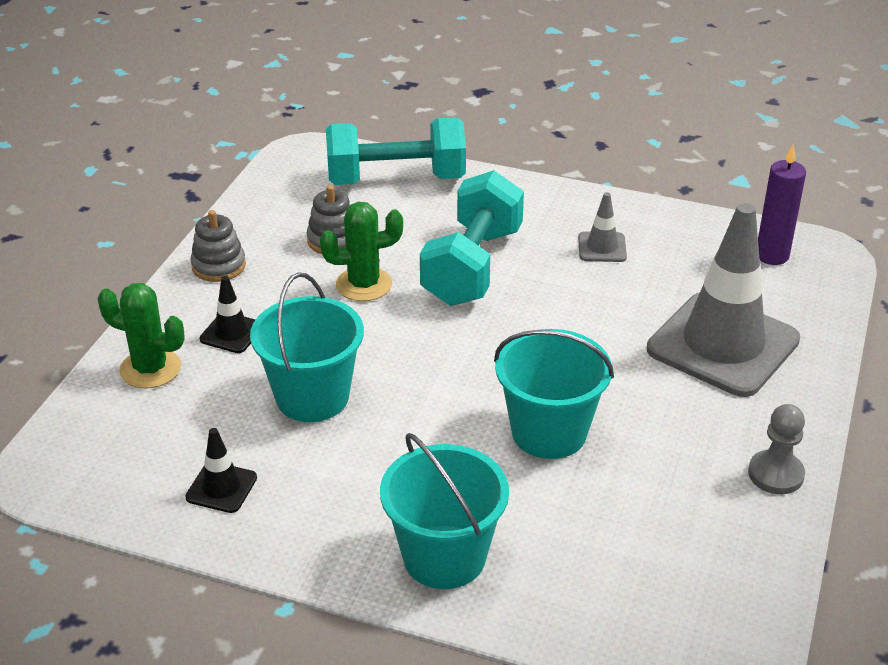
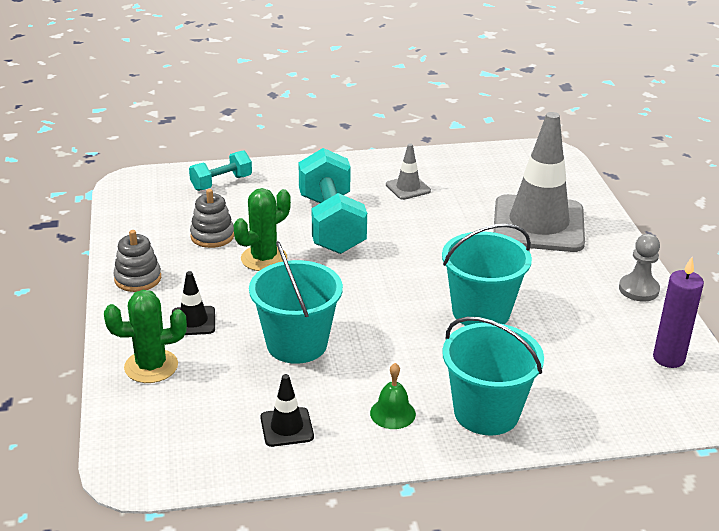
camera: 30 degrees left, 5 degrees down
(342, 516) = (392, 413): none -> green bell
(396, 179) = (221, 183): turquoise dumbbell -> turquoise dumbbell, size x0.53
(772, 255) = (518, 163): purple candle -> purple candle (668, 358)

